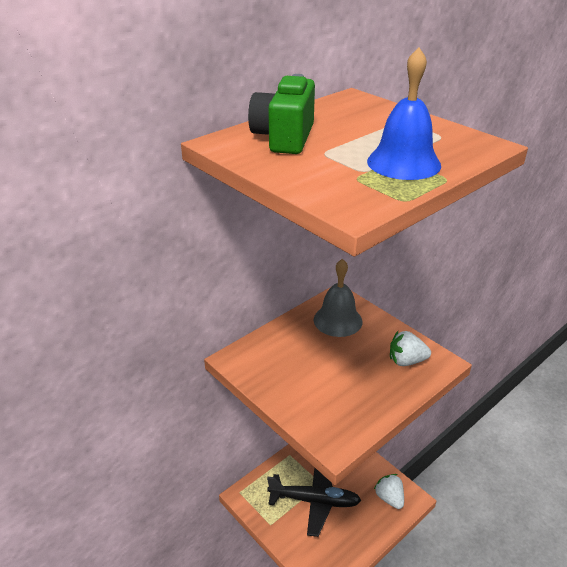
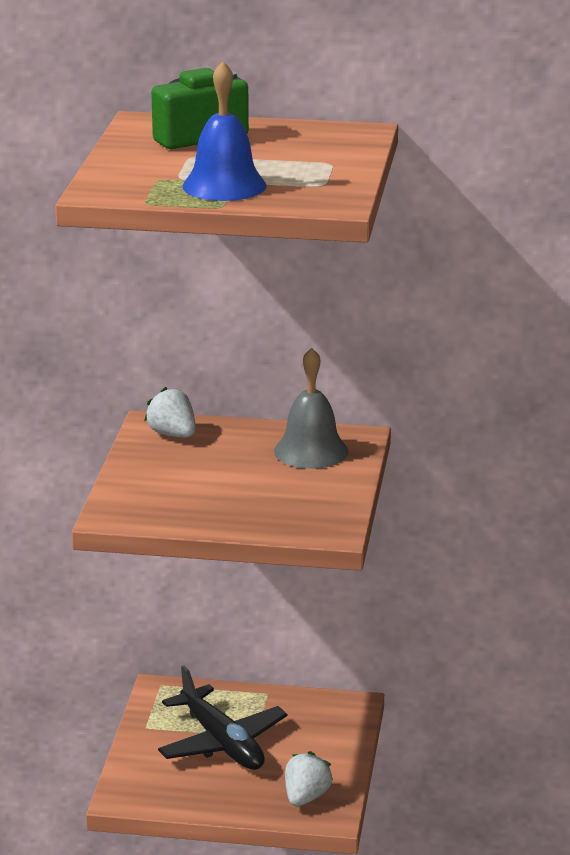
camera: 50 degrees right, 10 degrees down
(406, 361) = (302, 512): white strawberry -> white strawberry (172, 434)

